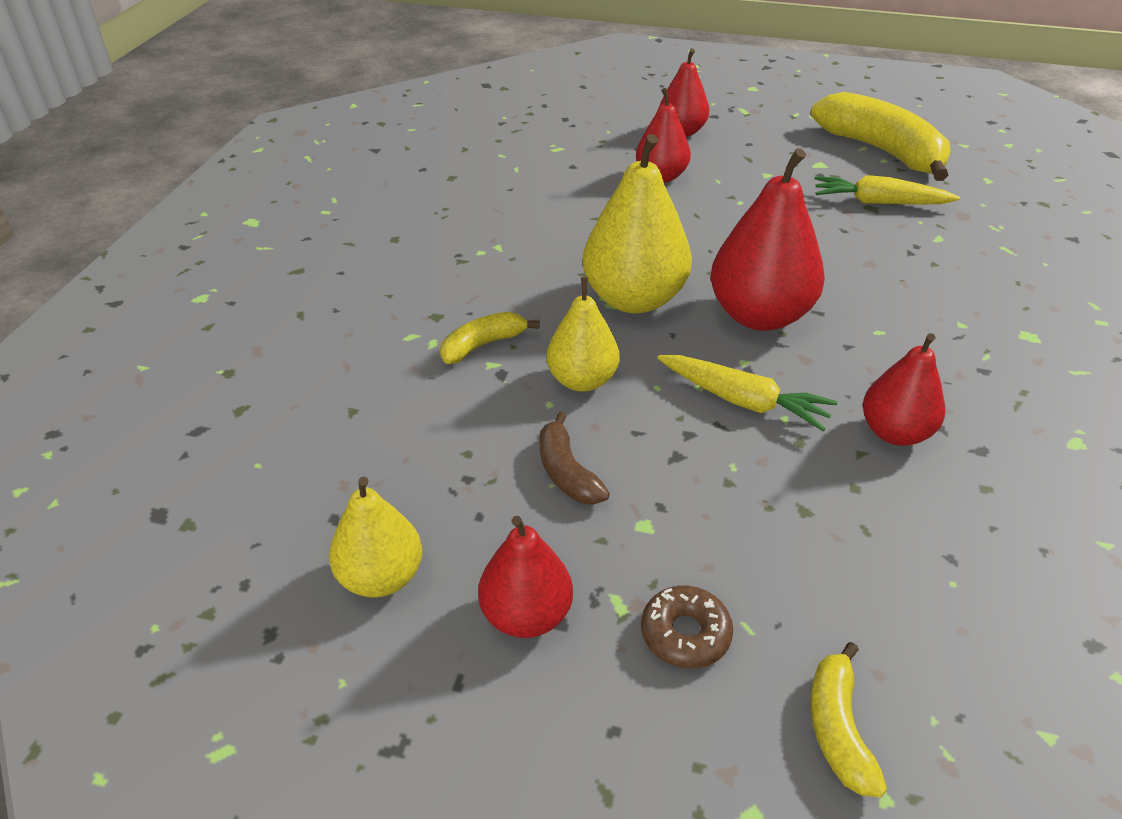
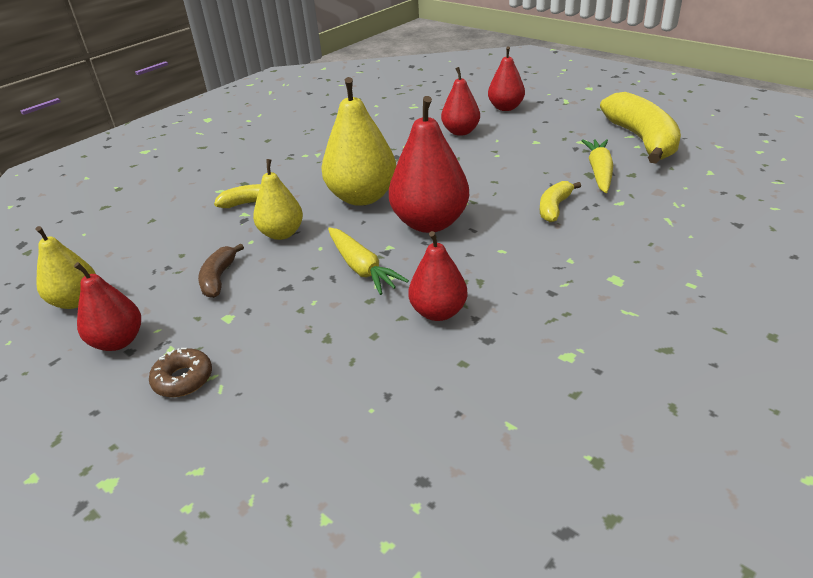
camera: 30 degrees right, 5 degrees down
(838, 728) = (205, 459): yellow banana -> yellow banana (554, 208)
(879, 202) = (599, 172): yellow carrot -> yellow carrot turned 60 degrees clockwise

